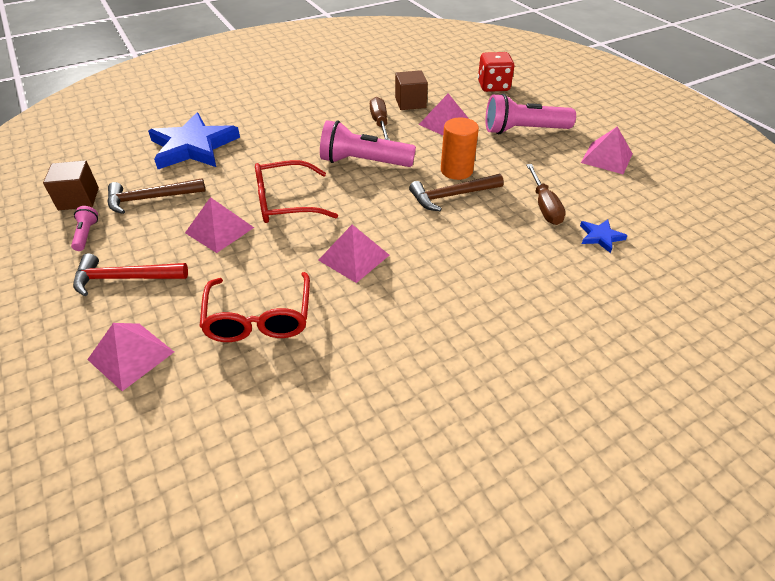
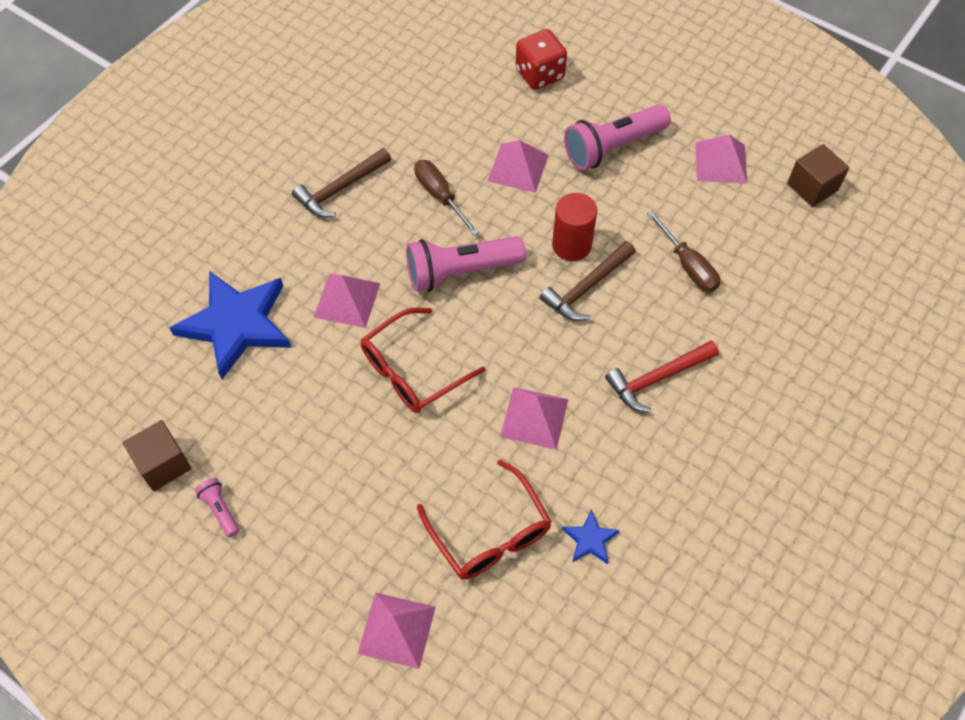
camera: 25 degrees left, 15 degrees up
(125, 278) = (315, 547): red hammer -> red hammer (657, 379)
(151, 199) = (252, 428): brown hammer -> brown hammer (340, 189)
(219, 230) = (367, 440): pink pyramid -> pink pyramid (347, 300)
(410, 102) = (455, 143): brown cube -> brown cube (812, 187)
(456, 170) = (571, 245): orange cylinder -> red cylinder
(600, 237) = (759, 288): blue star -> blue star (590, 539)

